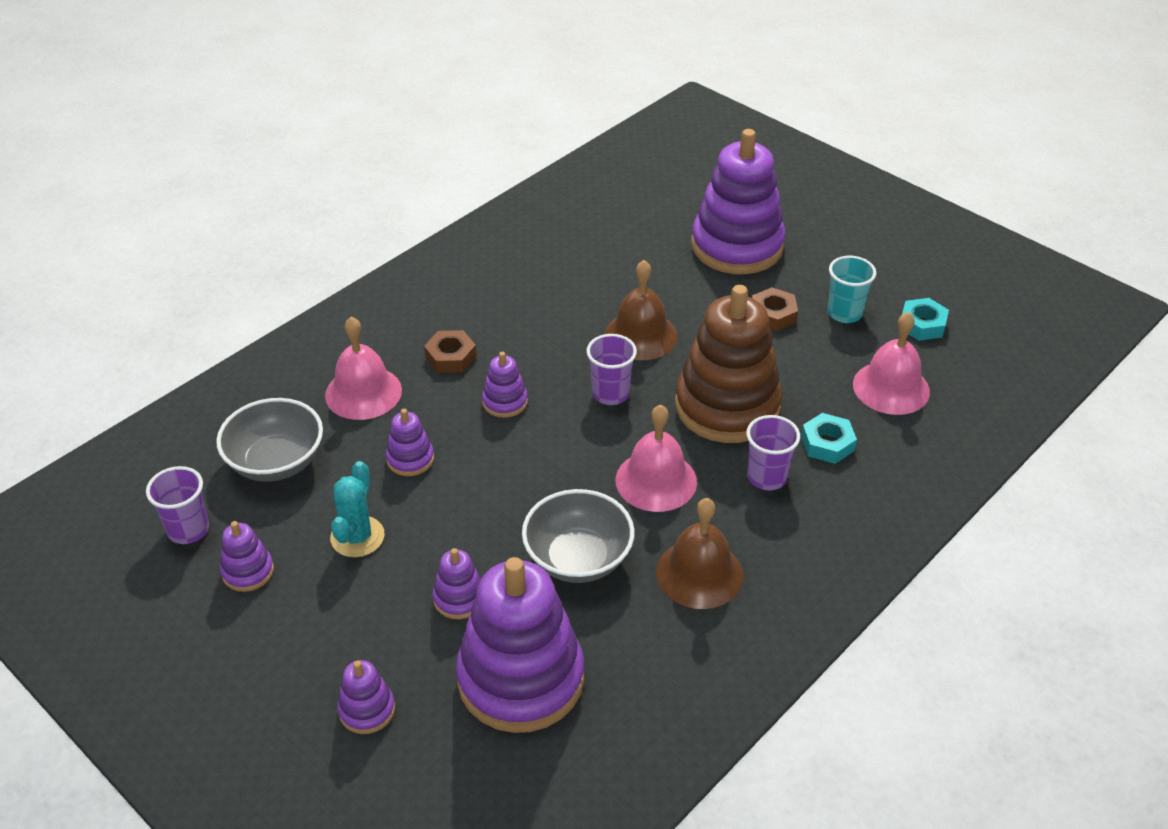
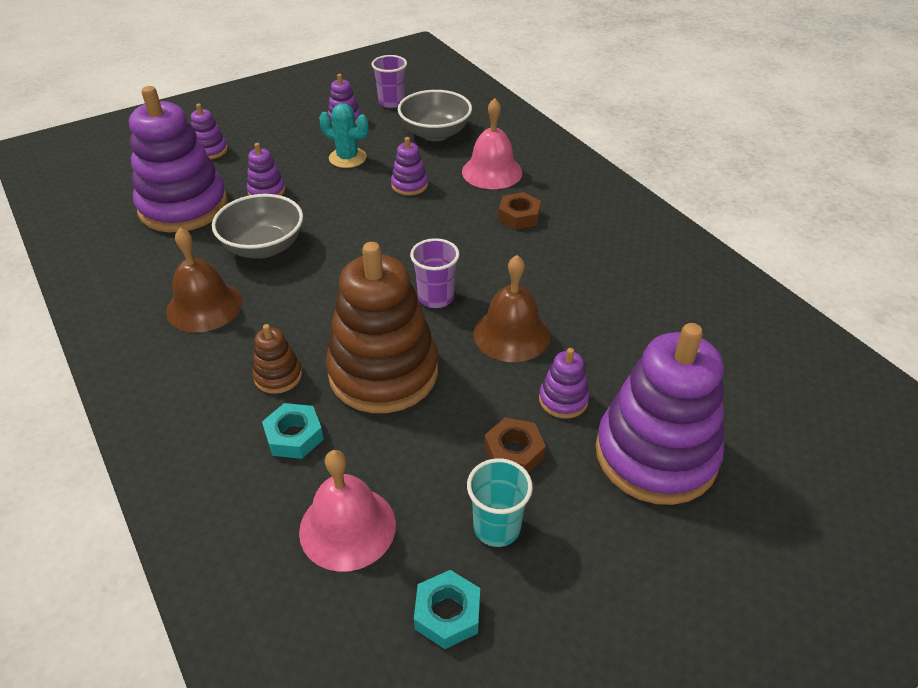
camera: 105 degrees right, 0 degrees up
(505, 402) = (451, 236): purple stacking toy -> purple stacking toy (563, 400)
(656, 480) = (316, 303): pink bell -> none
(767, 477) = (278, 376): purple cup -> brown stacking toy

